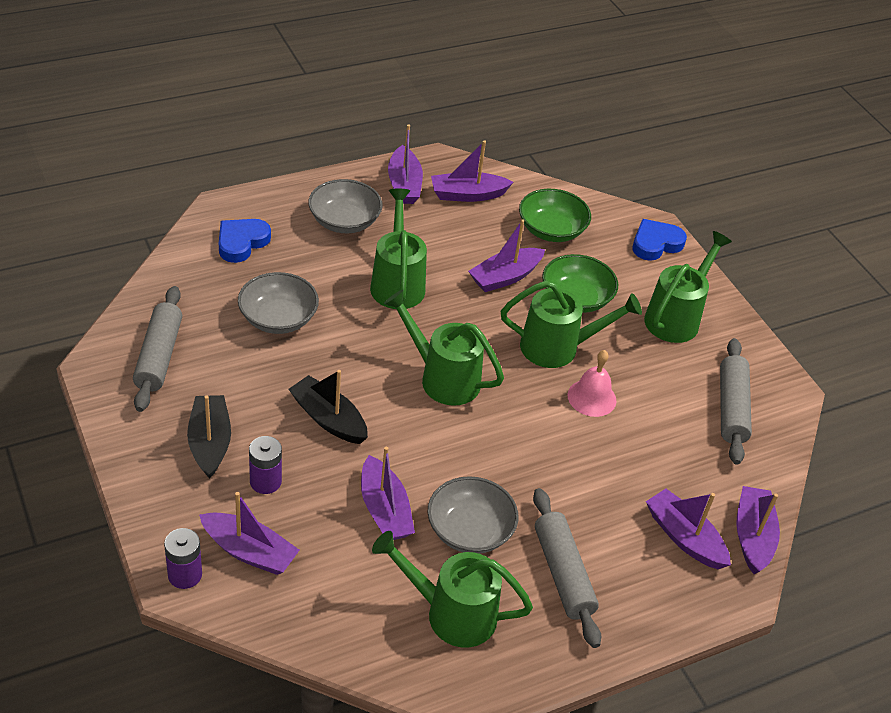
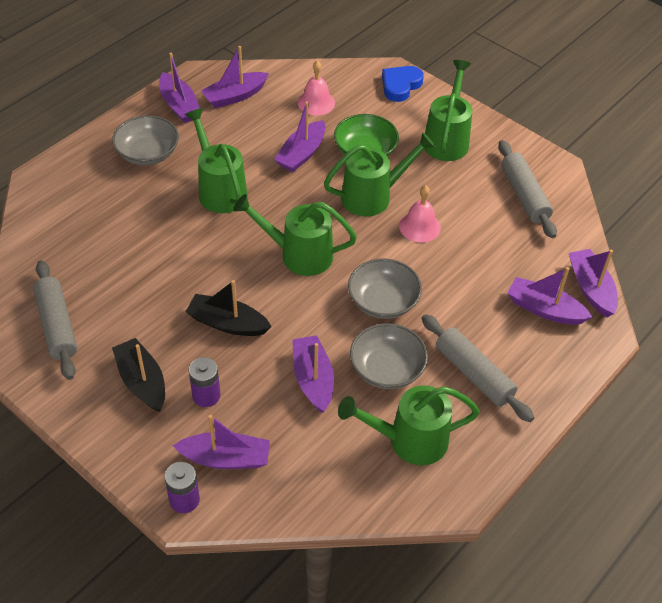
camera: 20 degrees left, 5 degrees up
(241, 242) = (72, 202): blue heart -> none
(278, 318) = (139, 255): grey bowl -> grey bowl (383, 301)
(384, 510) = (313, 379): purple boat -> purple boat turned 150 degrees counterclockwise
(551, 230) = (316, 102): green bowl -> pink bell

